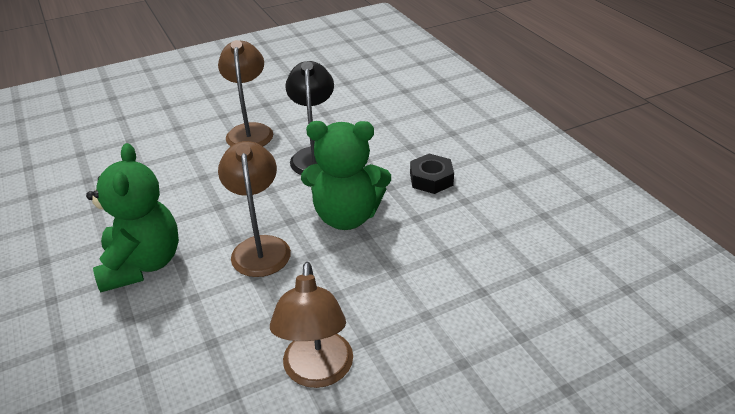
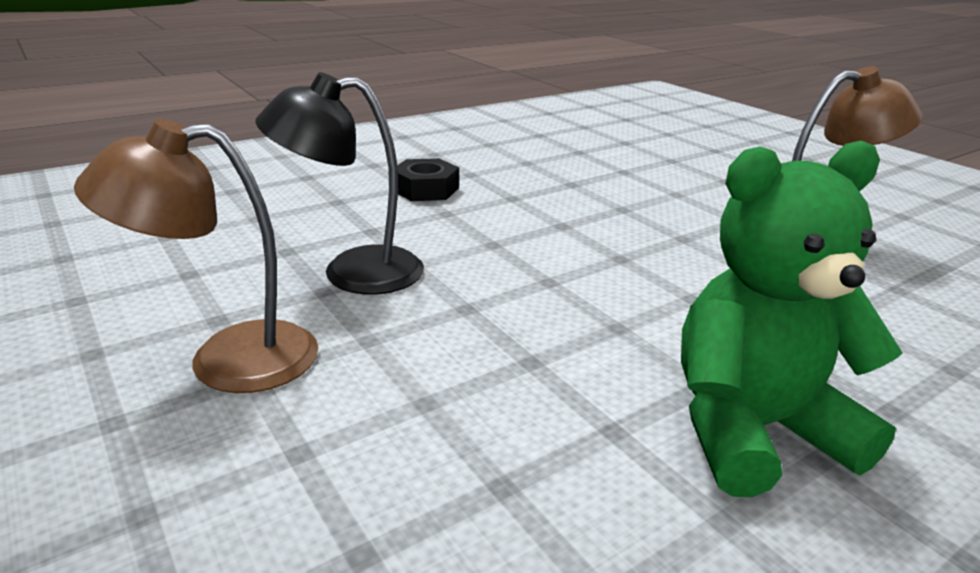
camera: 100 degrees left, 10 degrees down
(260, 247) = (626, 300): brown lamp -> none
(346, 216) = (524, 238): green teddy bear -> none

